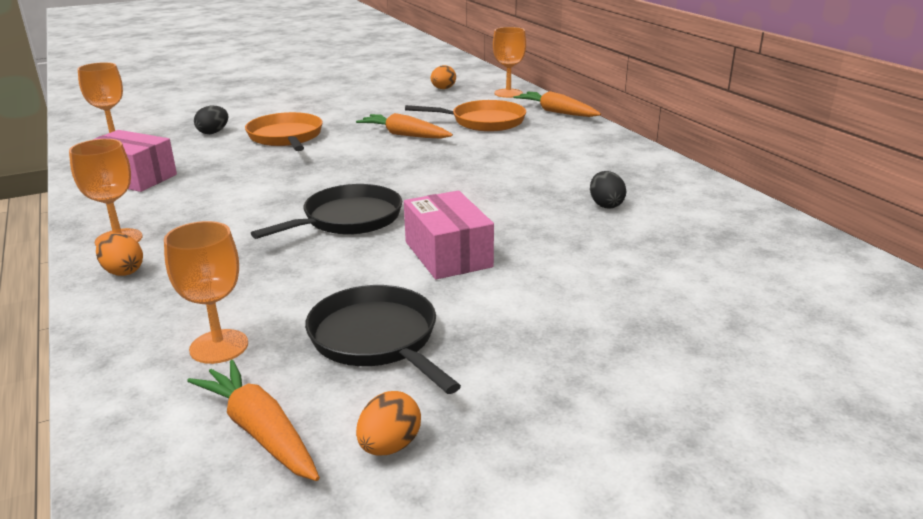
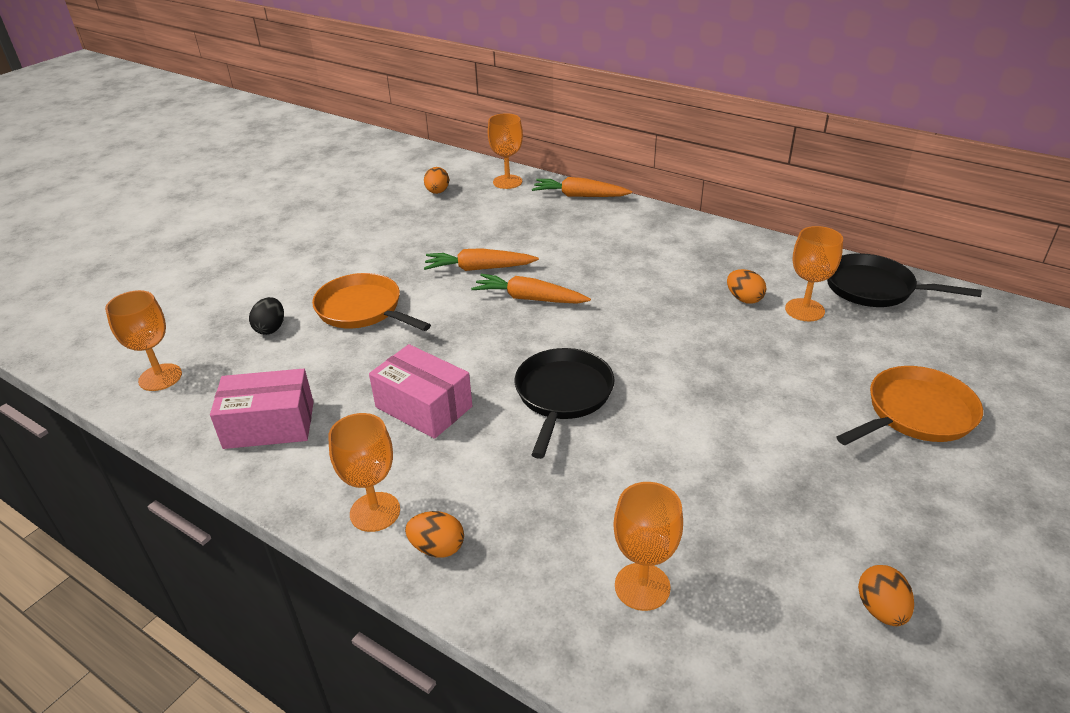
camera: 30 degrees left, 10 degrees up
(260, 431) = (782, 648): orange carrot -> orange carrot (529, 298)
(377, 339) = (751, 516): black pan -> black pan (874, 288)
(448, 254) = (693, 402): pink box -> pink box (424, 407)
(483, 122) = (530, 228): orange pan -> orange pan (915, 414)
(605, 205) = (744, 299): black egg -> orange egg
(657, 227) = (804, 310): none -> orange goblet

